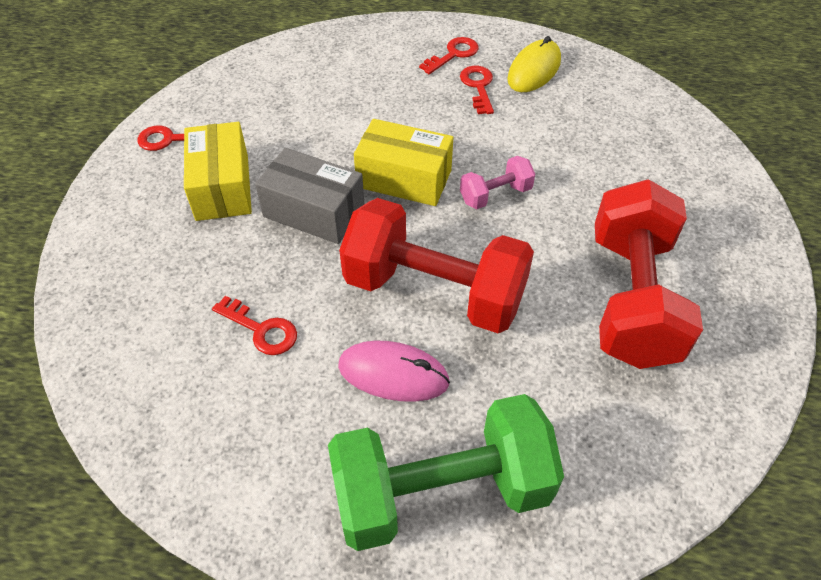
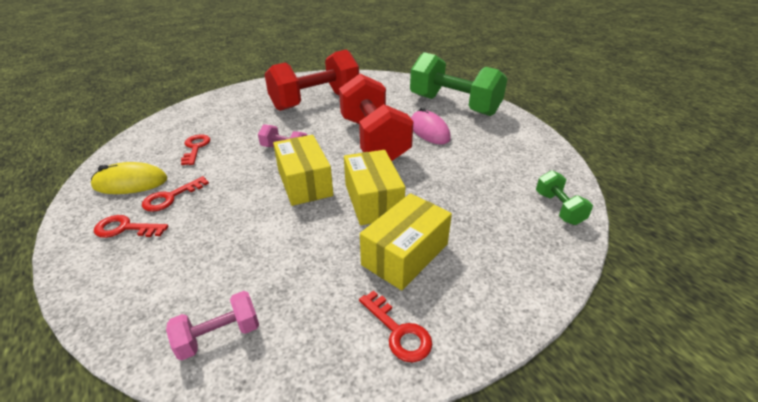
camera: 130 degrees left, 15 degrees down
(110, 354) = (558, 208): none -> green dumbbell
(261, 329) = (466, 172): red key -> red key (195, 148)
(277, 67) = (219, 336): none -> pink dumbbell
(314, 211) = (373, 200): grey box -> yellow box

